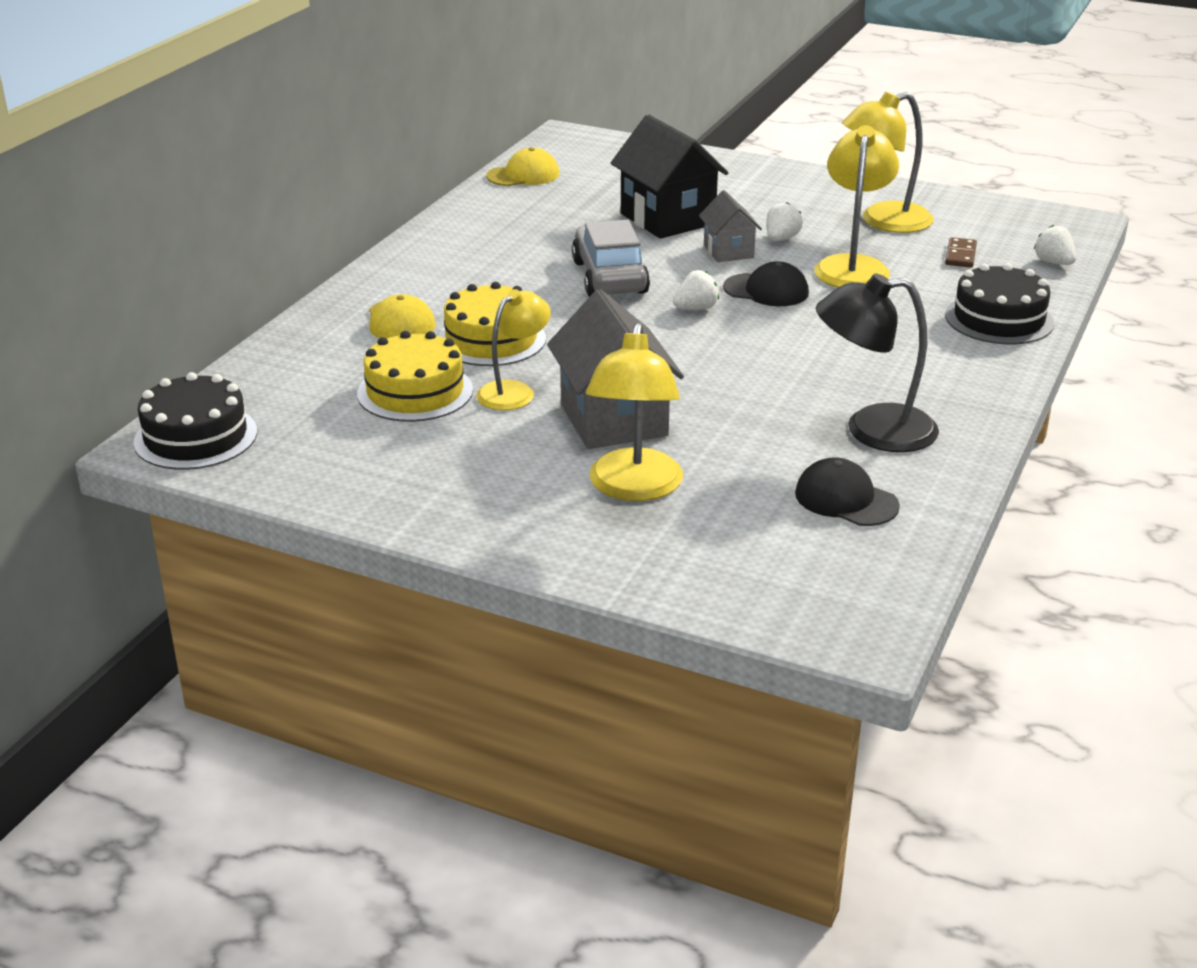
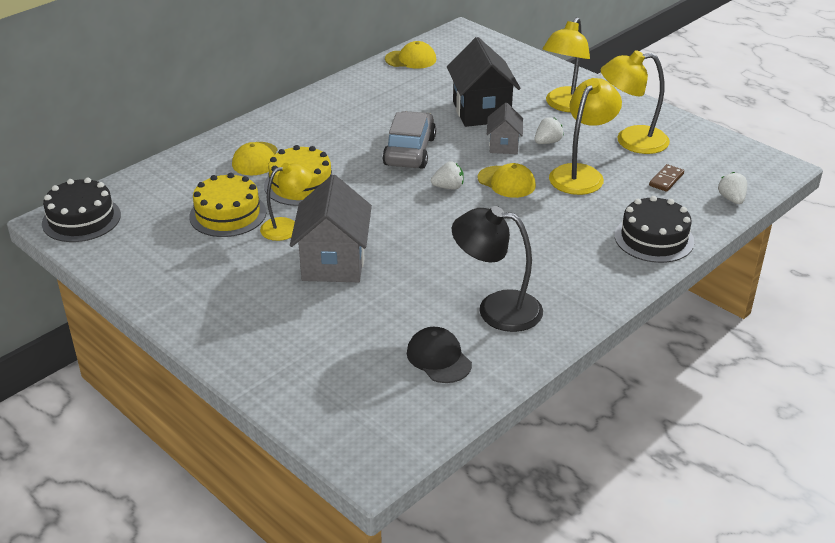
camera: 20 degrees right, 5 degrees up
(634, 488) = (310, 316): yellow lamp -> yellow lamp (566, 105)
(766, 290) = (506, 182): black cap -> yellow cap

